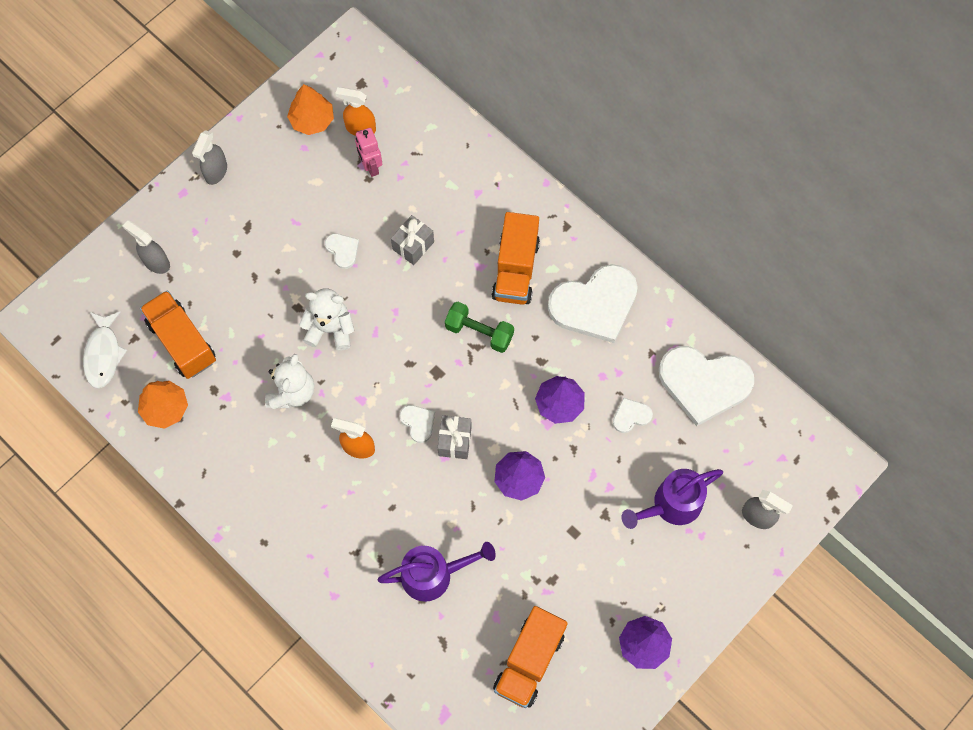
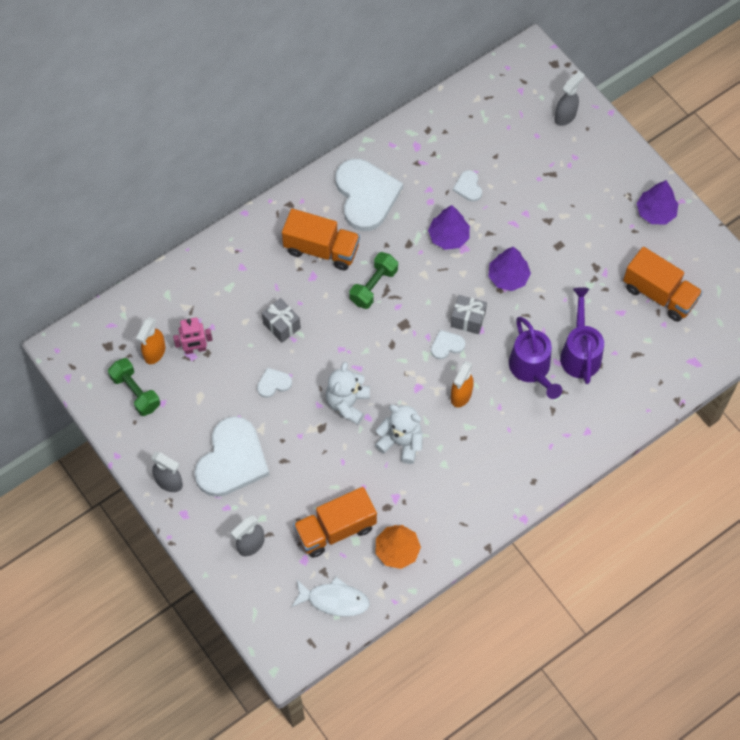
camera: 80 degrees left, 5 degrees down
(312, 120) = (135, 392): orange tree -> green dumbbell
(670, 505) = (547, 173): purple watering can -> purple watering can (532, 370)
(704, 383) = (450, 131): white heart -> white heart (232, 460)

